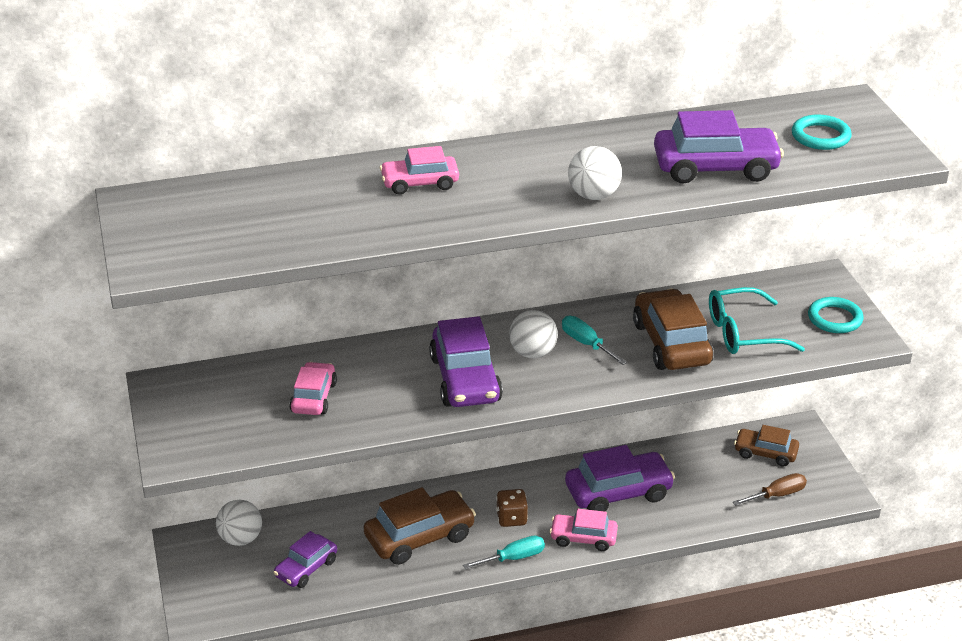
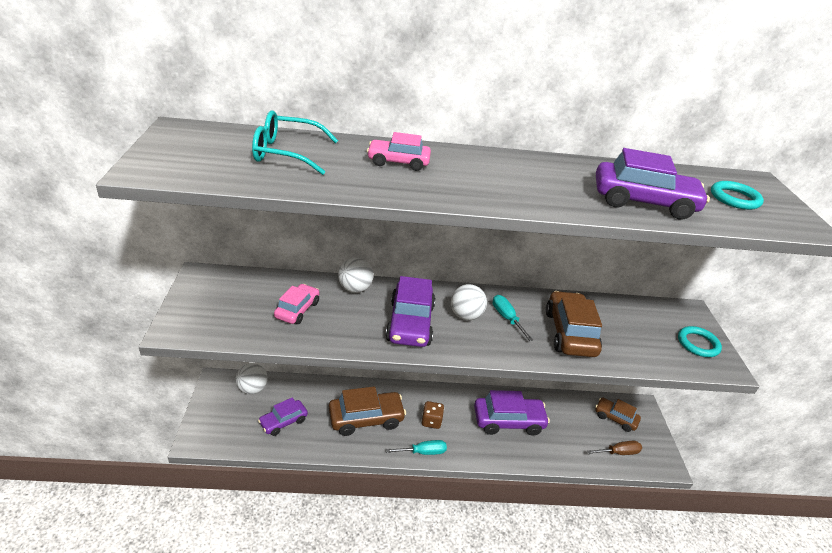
camera: 10 degrees right, 0 degrees up
(583, 538) = (475, 449): pink car -> none
(593, 196) = (535, 200): white ball -> white ball (355, 288)
(744, 333) = (626, 338): turquoise glasses -> turquoise glasses (287, 153)

